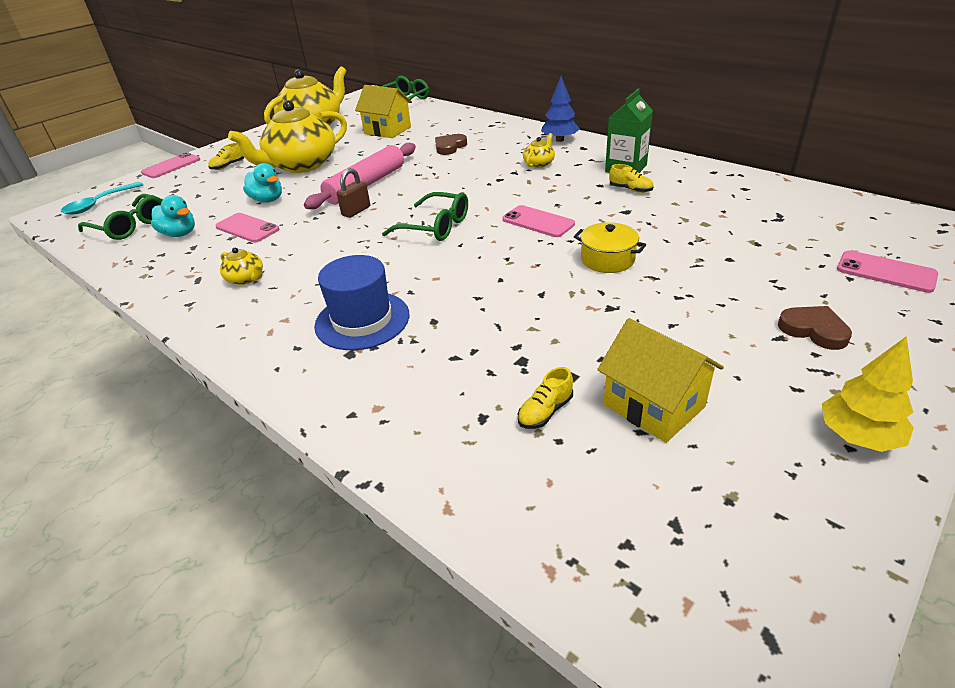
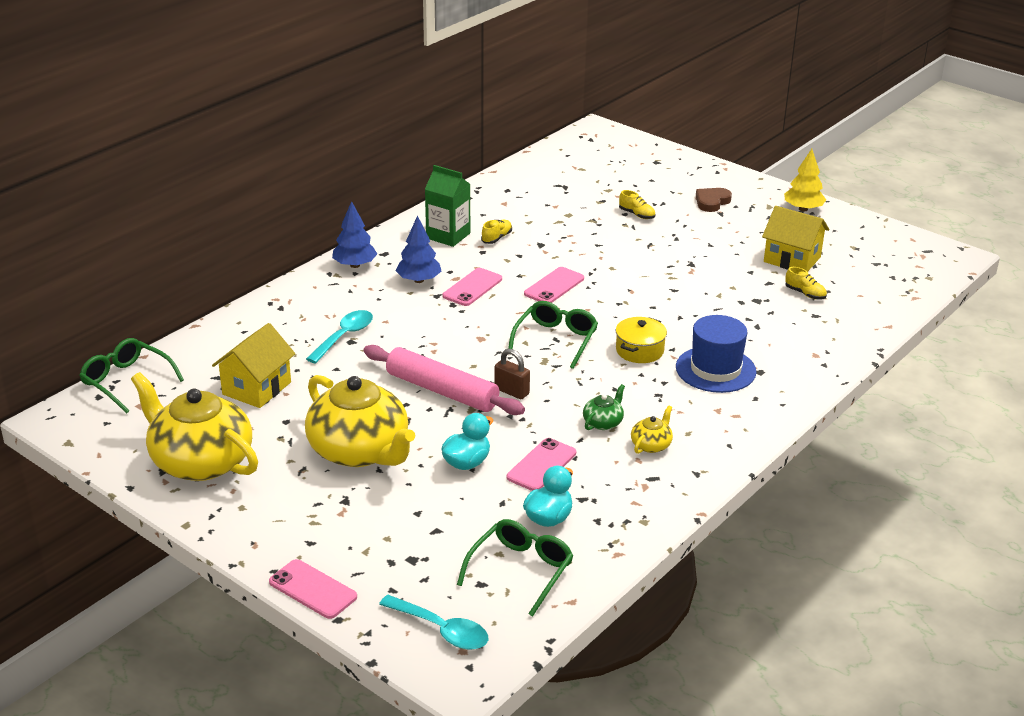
camera: 95 degrees left, 5 degrees down
(228, 166) = (336, 523): yellow shoe -> yellow shoe (636, 214)
(293, 254) = (603, 422): none -> green teapot
(449, 147) = (344, 336): brown heart -> turquoise spoon
(539, 163) = (419, 280): yellow teapot -> blue tree
(607, 259) = (623, 259): yellow pot -> yellow pot (639, 350)
(654, 406) = (792, 259): yellow house -> yellow house turned 75 degrees clockwise
(886, 272) = (644, 168): pink phone -> pink phone (472, 287)

